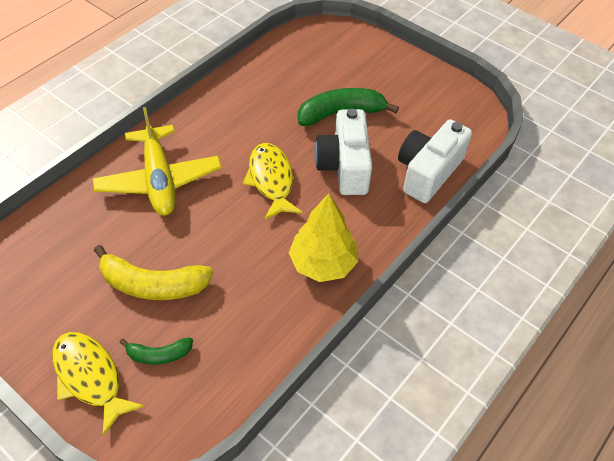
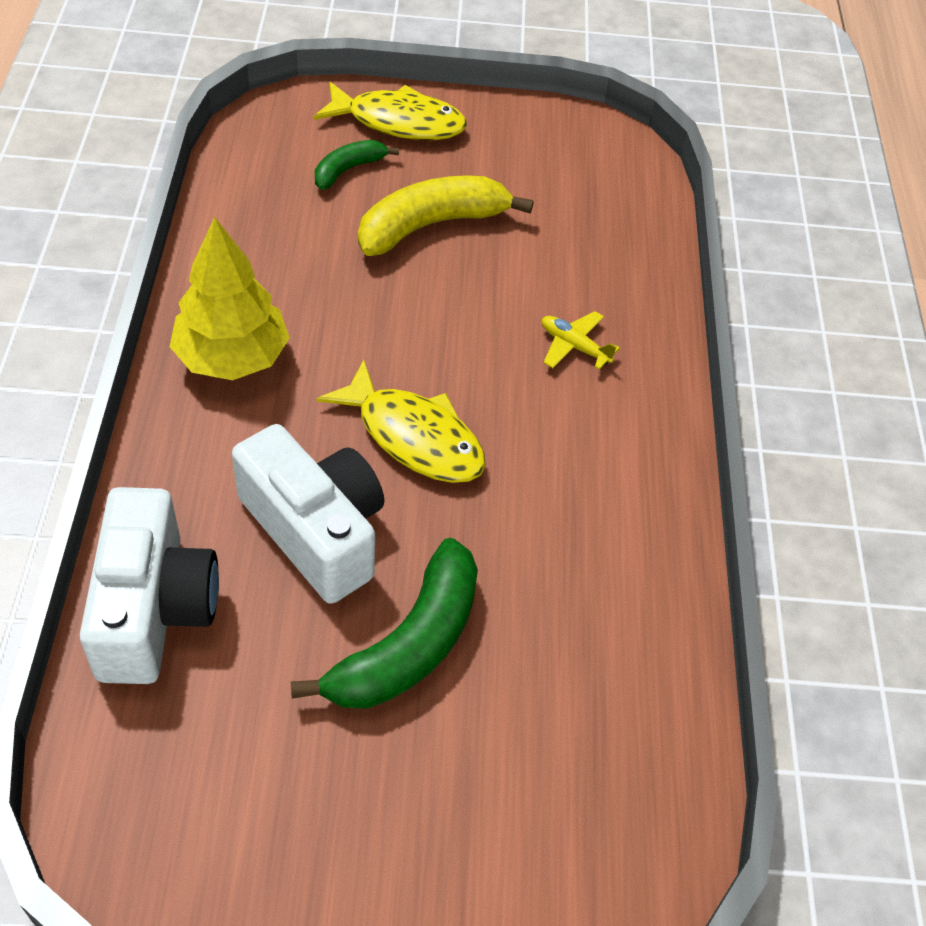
camera: 140 degrees right, 0 degrees up
(159, 180) = (574, 346): yellow plane -> yellow plane, size x0.41

